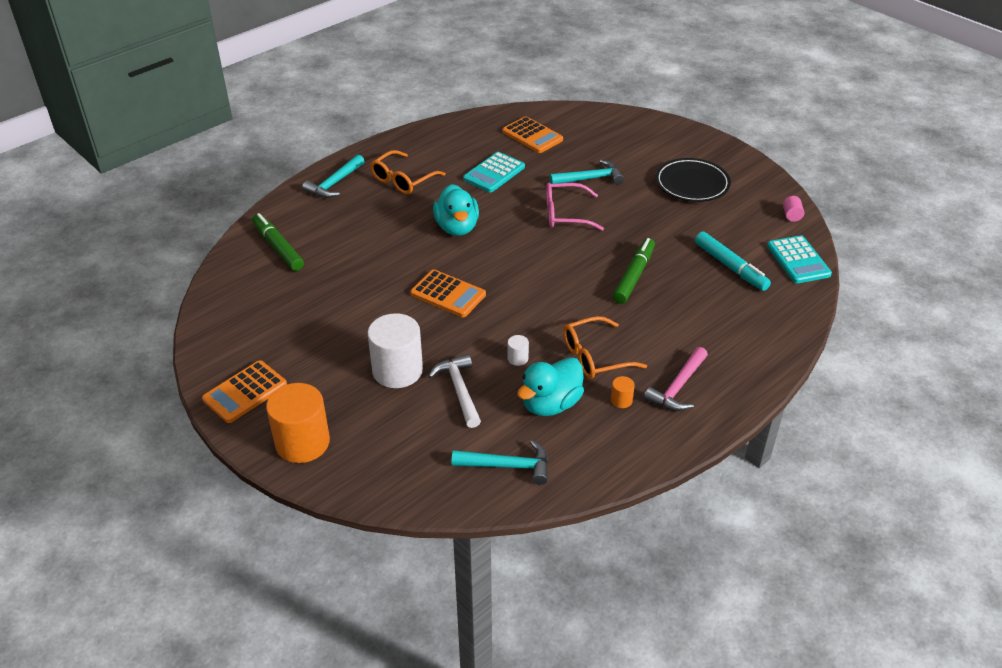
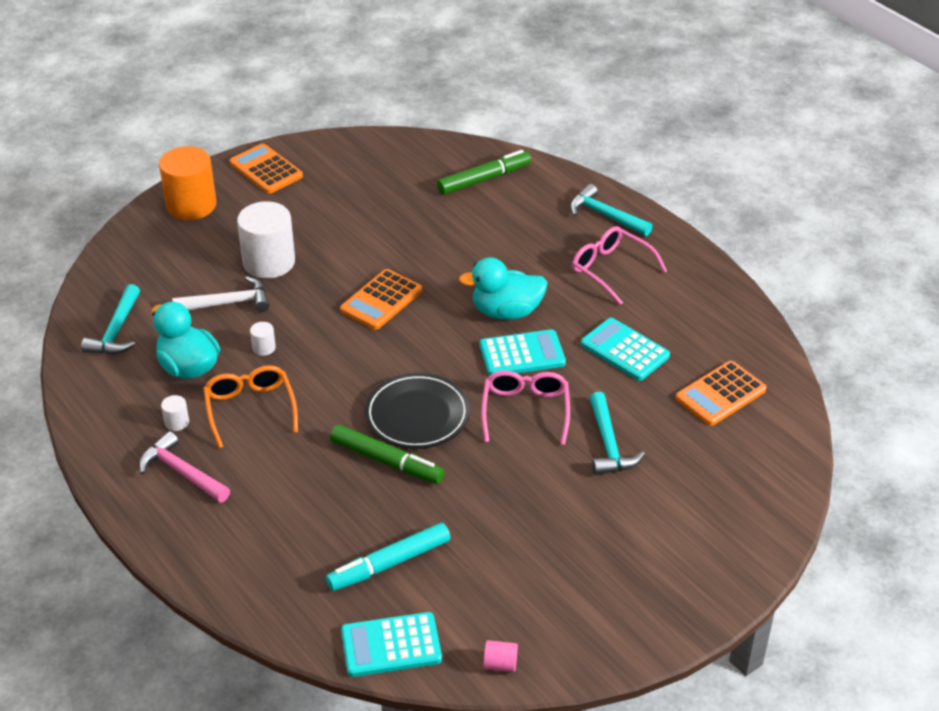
camera: 95 degrees right, 0 degrees up
(403, 179) = (612, 270): orange glasses -> pink glasses
(505, 218) = (522, 354): none -> turquoise calculator
(621, 400) = (177, 422): orange cylinder -> white cylinder
(692, 184) = (591, 556): black plate -> black plate (417, 415)

